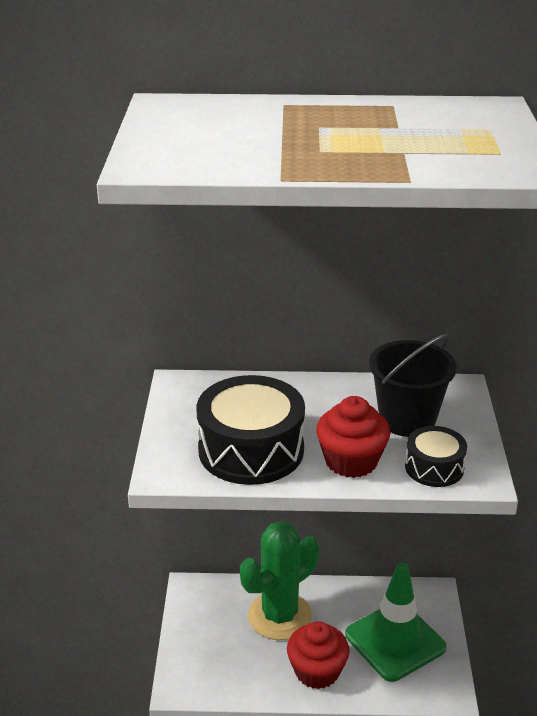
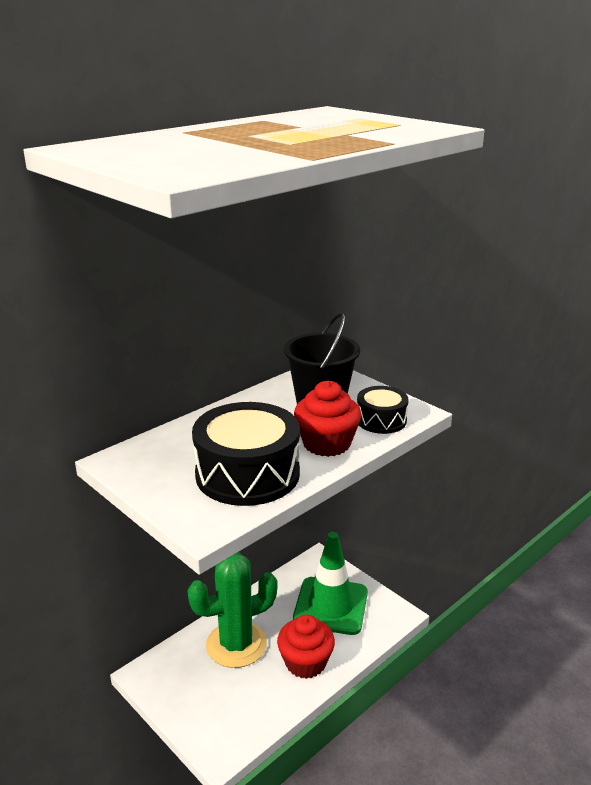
camera: 45 degrees left, 5 degrees down
(279, 616) = (236, 644): green cactus -> green cactus turned 60 degrees clockwise

